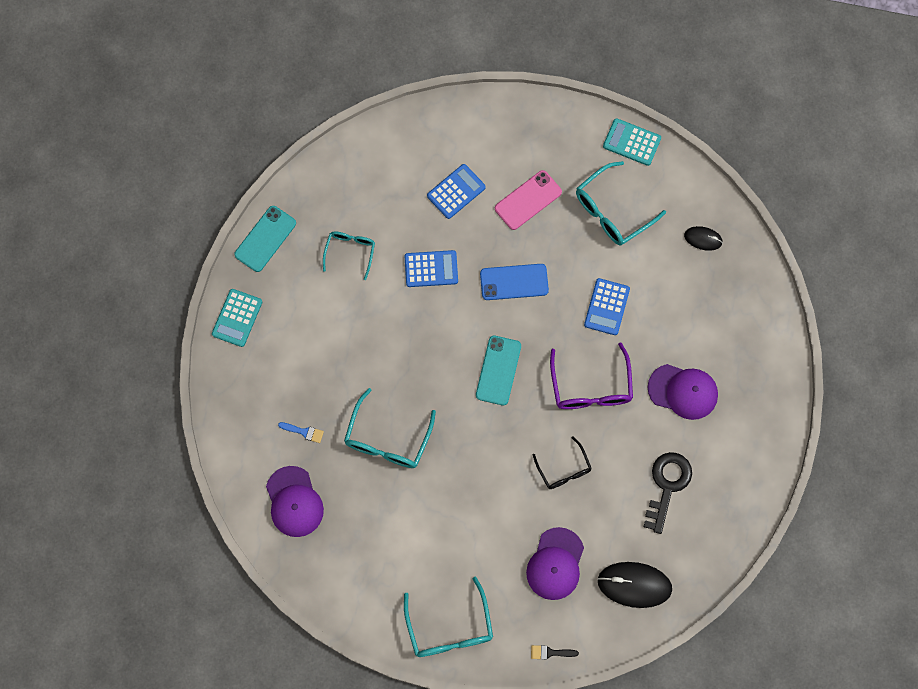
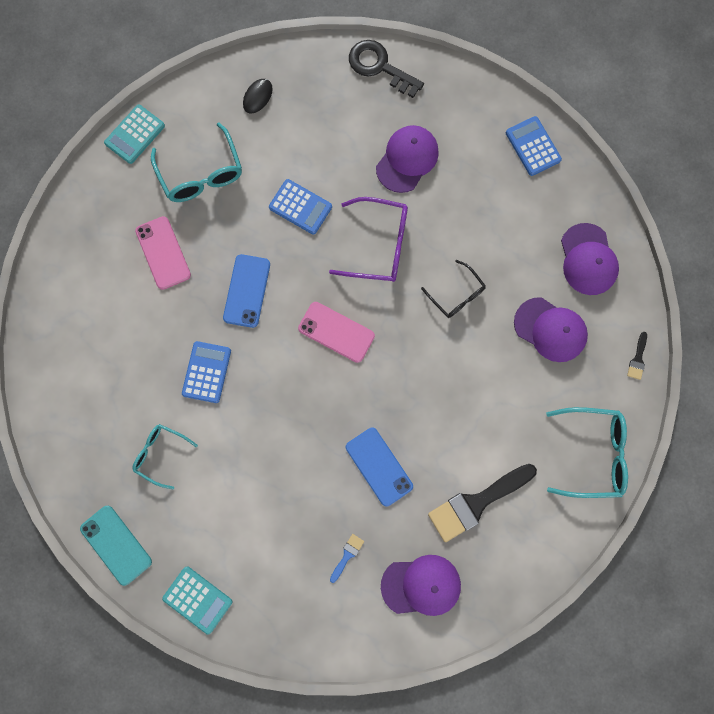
camera: 75 degrees left, 5 degrees up
(378, 533) = (476, 502): none -> black brush
(387, 439) = (379, 466): turquoise glasses -> blue phone
(456, 191) = (129, 323): blue calculator -> blue calculator (532, 146)
(498, 370) = (336, 332): turquoise phone -> pink phone
(564, 469) = (456, 295): black glasses -> black glasses turned 60 degrees clockwise
(634, 585) = (588, 259): black mouse -> purple cap
(667, 485) = (497, 201): black key -> black key (379, 67)

